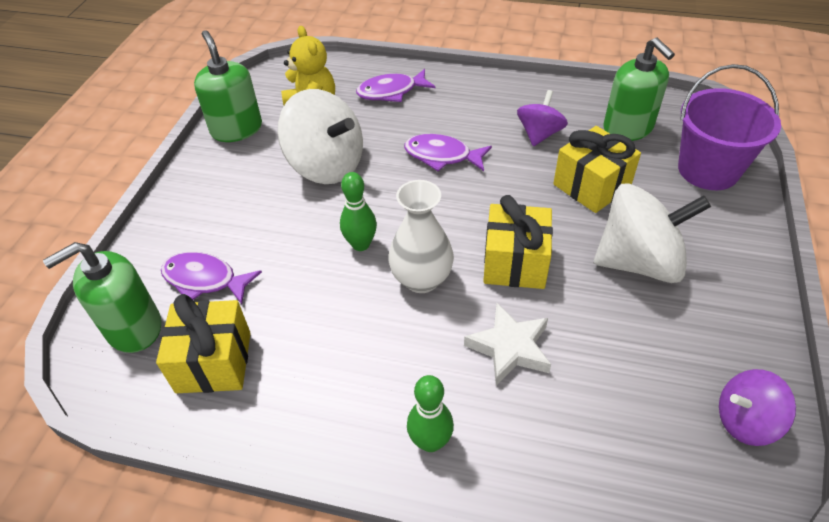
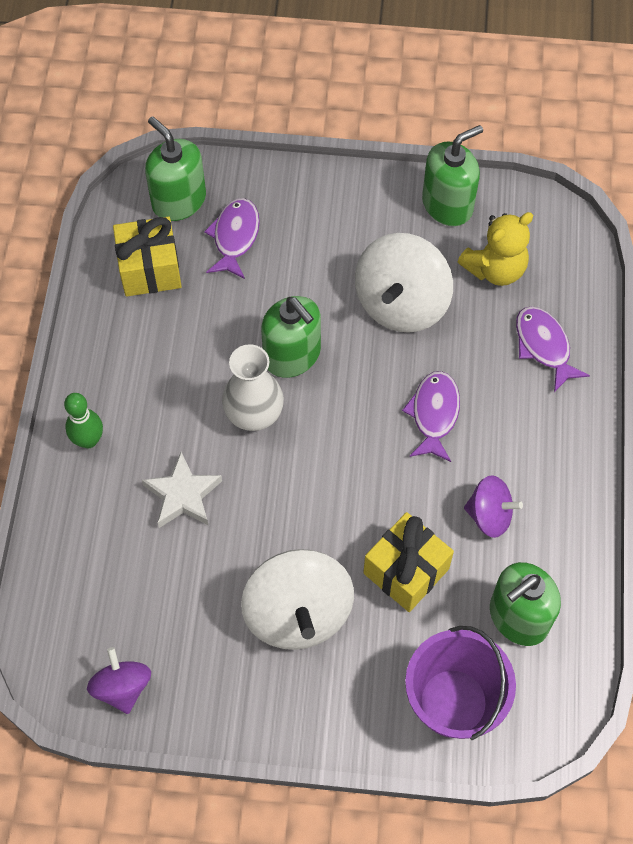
camera: 80 degrees right, 15 degrees up
(361, 244) = (292, 355): green bowling pin -> green soap dispenser
(515, 263) = (283, 495): yellow gift -> none

